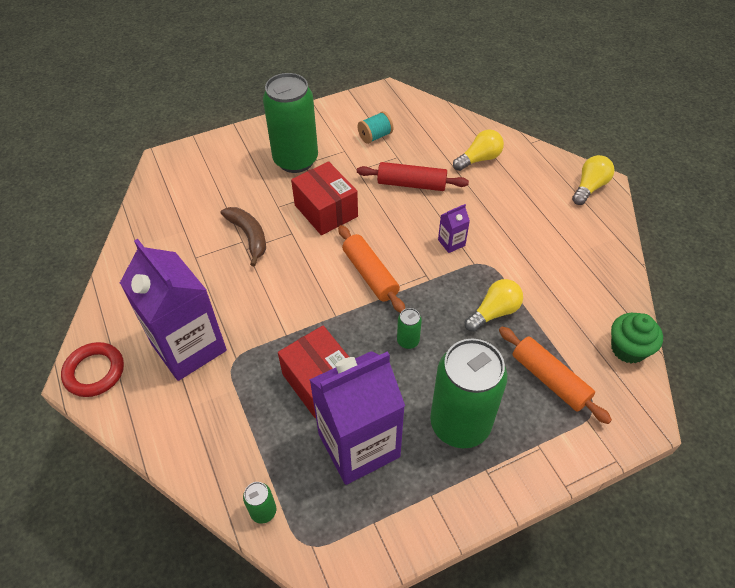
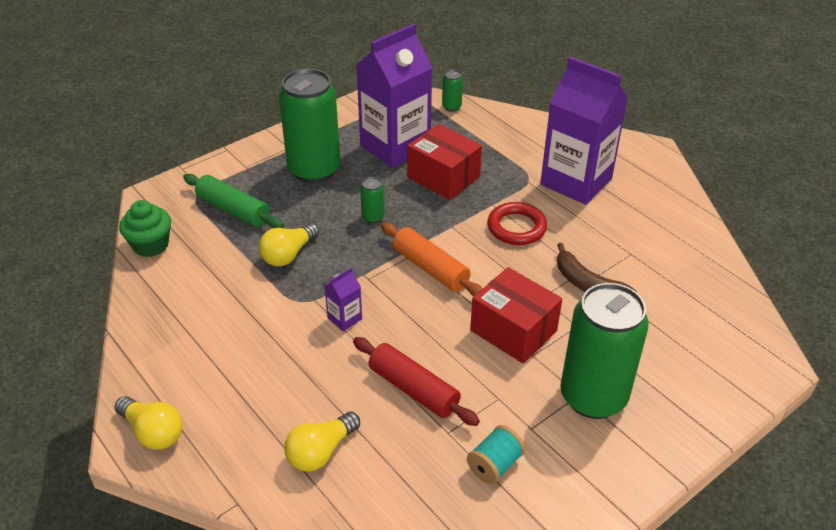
camera: 165 degrees right, 10 degrees down
(94, 372) = (642, 154): red ring -> red ring (516, 227)
(411, 184) = (414, 389): red rolling pin -> red rolling pin turned 45 degrees clockwise
(550, 379) = (233, 210): orange rolling pin -> green rolling pin
(589, 187) = (153, 432): yellow light bulb -> yellow light bulb turned 75 degrees counterclockwise

